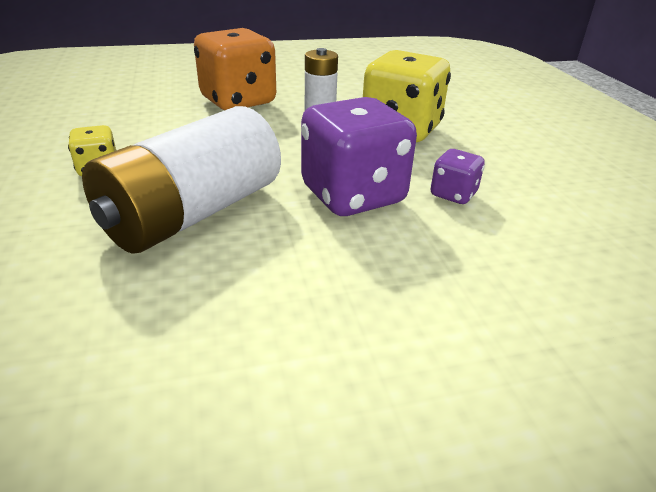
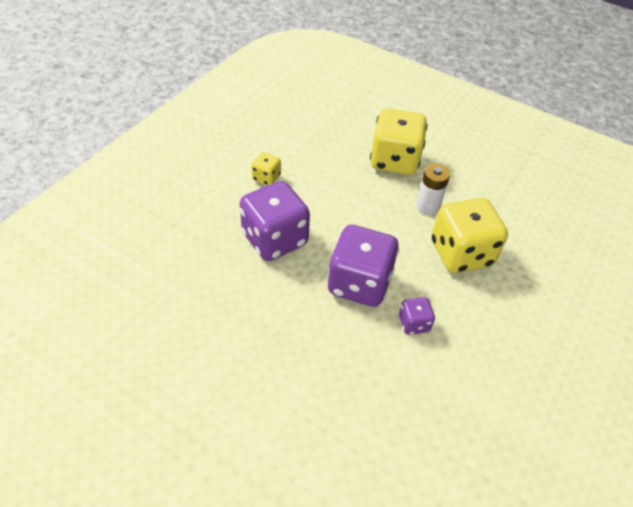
camera: 45 degrees right, 15 degrees up
(193, 213) = (275, 239): white battery -> purple dice
(238, 101) = (394, 160): orange dice -> yellow dice

